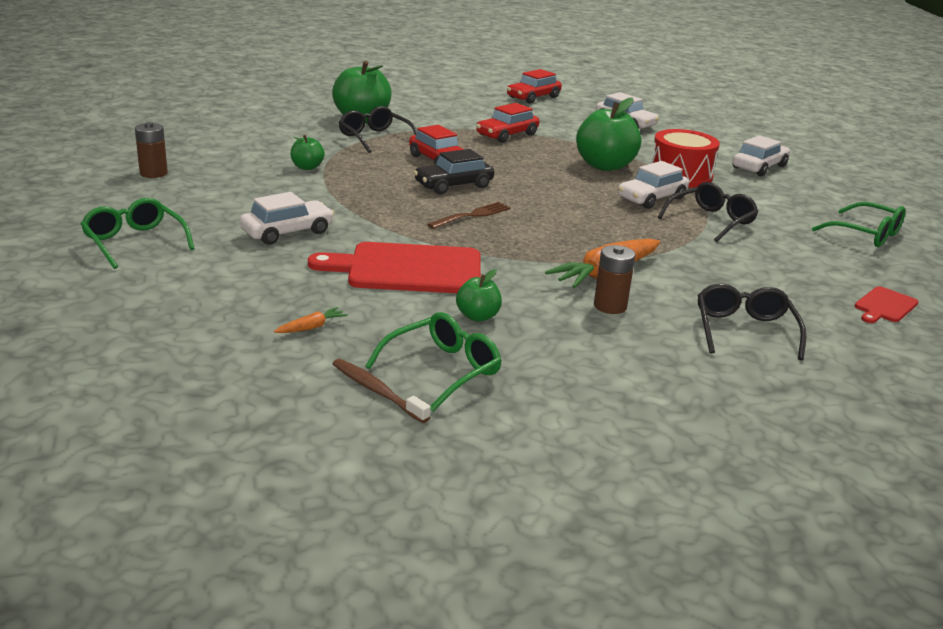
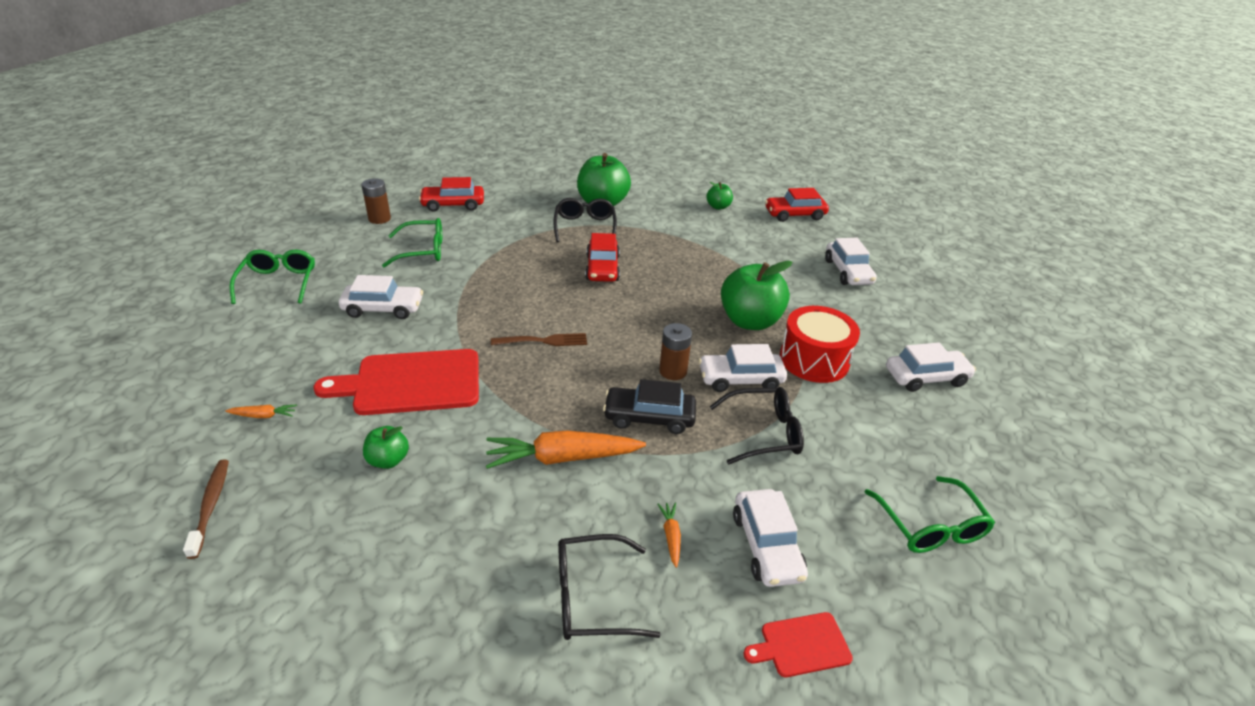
camera: 35 degrees right, 10 degrees up
(307, 167) = (490, 244): green apple -> green apple (718, 207)
(408, 269) = (411, 383): red cutting board -> red cutting board turned 45 degrees counterclockwise
(443, 370) = (282, 507): green glasses -> green glasses (423, 251)
(453, 185) = (576, 300): black car -> black car (649, 417)
(507, 135) = (705, 254): red car -> red car (453, 205)
(610, 306) = (510, 501): brown battery -> brown battery (673, 371)
(741, 287) = (671, 536): none -> orange carrot
(744, 330) = (592, 597): black glasses -> black glasses turned 135 degrees counterclockwise
(800, 272) = (767, 546): none -> white car

